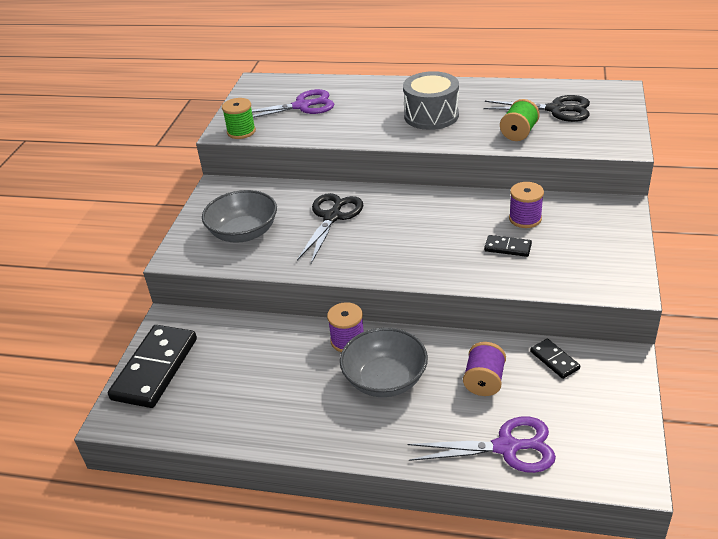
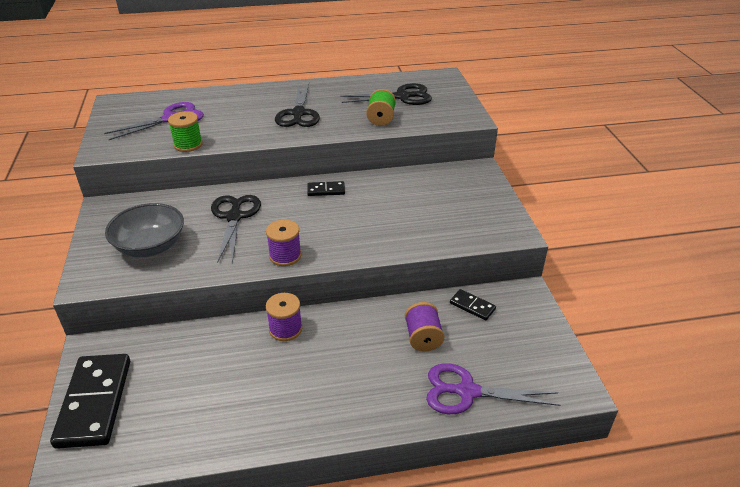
camera: 25 degrees left, 0 degrees up
(241, 132) = (118, 149): green spool -> green spool (188, 144)
(385, 379) = (335, 357): grey bowl -> none
(431, 116) = (298, 113): grey drum -> black scissors
(506, 447) = (467, 392): purple scissors -> purple scissors turned 150 degrees counterclockwise
(507, 248) = (404, 217): black domino -> black domino (326, 190)
(525, 218) = (407, 191): purple spool -> purple spool (285, 256)

